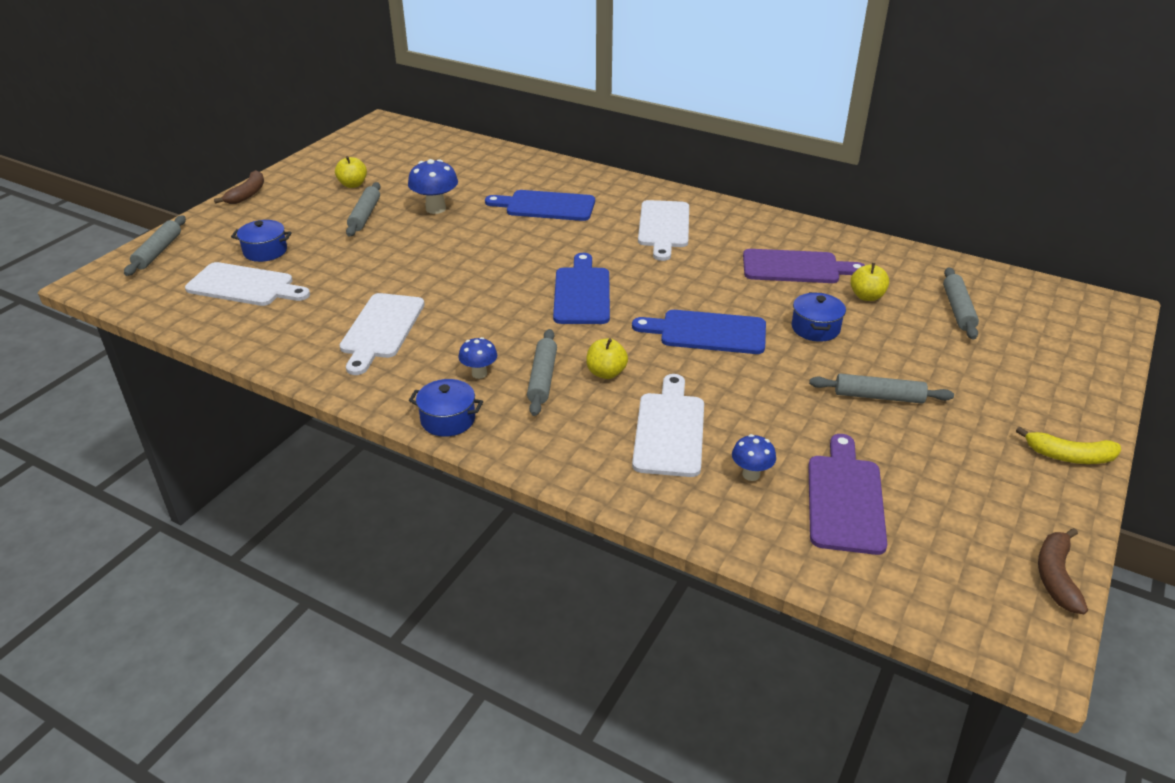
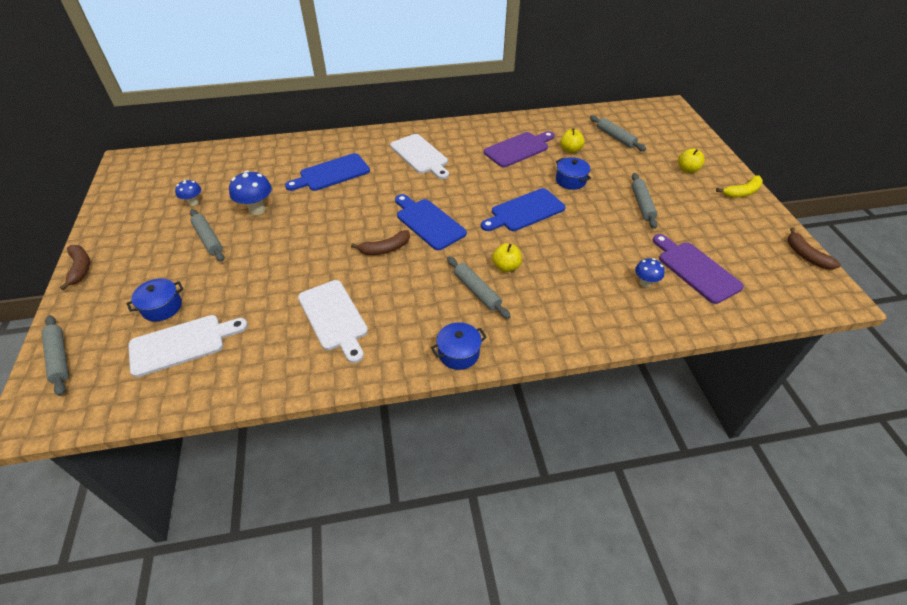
camera: 40 degrees left, 10 degrees up
(353, 185) = (166, 219): yellow apple -> yellow apple (687, 170)
(479, 373) = (437, 310): blue mushroom -> blue mushroom (193, 202)
(505, 296) = (385, 249): none -> brown banana
(669, 430) = (579, 282): white cutting board -> none
(878, 396) = (642, 204): grey rolling pin -> grey rolling pin turned 60 degrees counterclockwise

